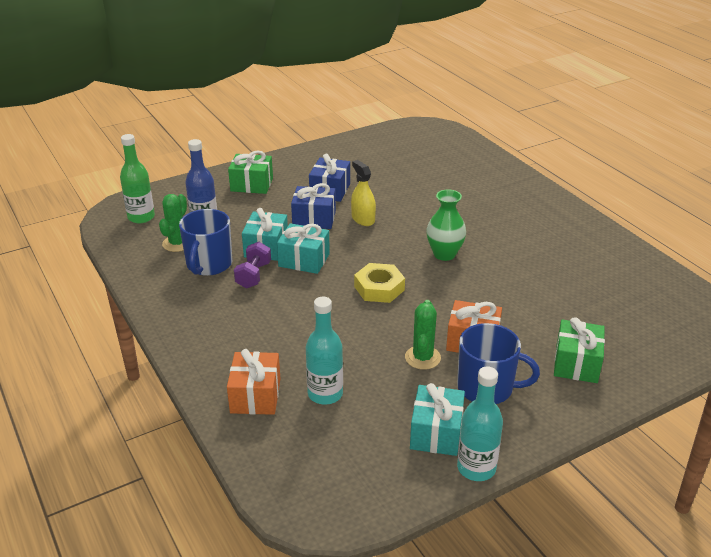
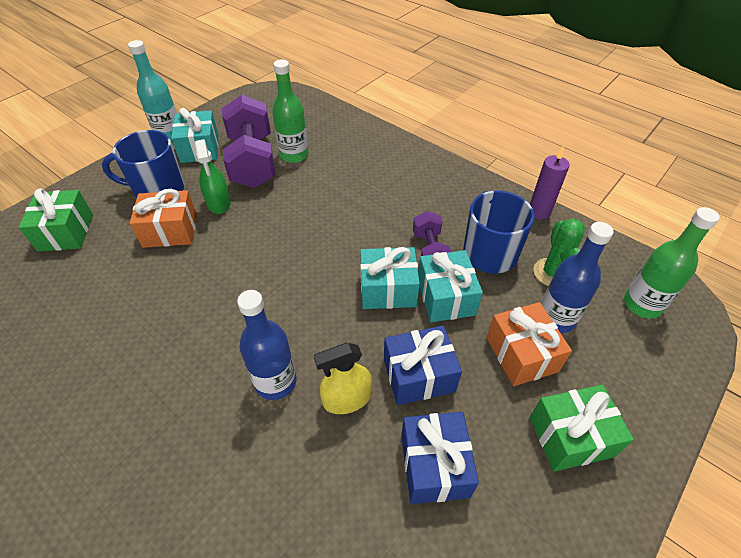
camera: 160 degrees right, 15 degrees up
(136, 281) = (539, 212): none -> purple candle
(255, 396) = (347, 142): orange gift -> orange gift (521, 354)
(325, 394) = (294, 155): turquoise bottle -> green bottle
(363, 219) = (347, 399): yellow spray bottle -> yellow spray bottle turned 120 degrees clockwise
(376, 397) = (252, 161): none -> purple dumbbell
(379, 288) = (282, 271): yellow nut -> none
(403, 234) = (275, 382): none -> blue bottle
(422, 358) = (219, 203): green cactus -> green spray bottle
(444, 254) = (209, 354): green vase -> none

